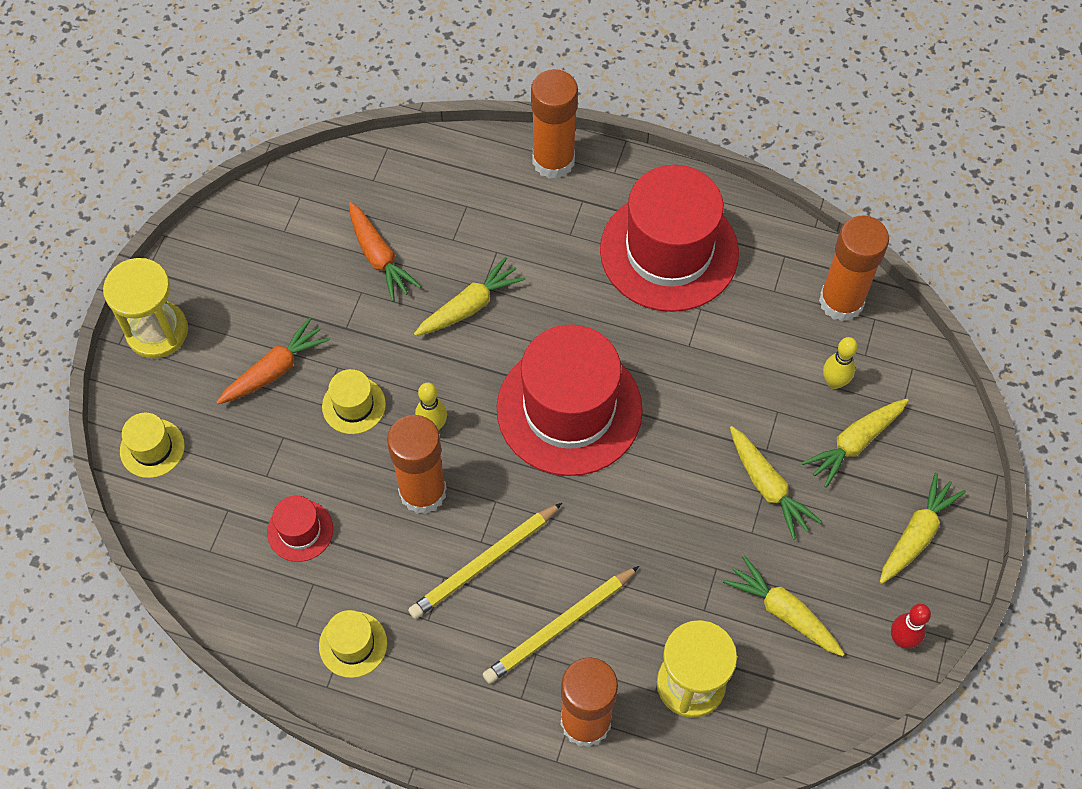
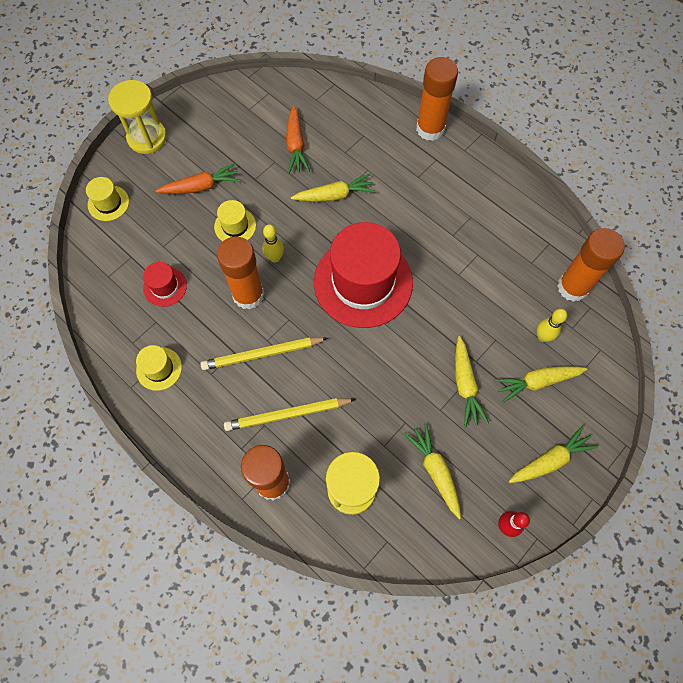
camera: 25 degrees right, 5 degrees up
(669, 251) = (475, 211): red hat -> none

